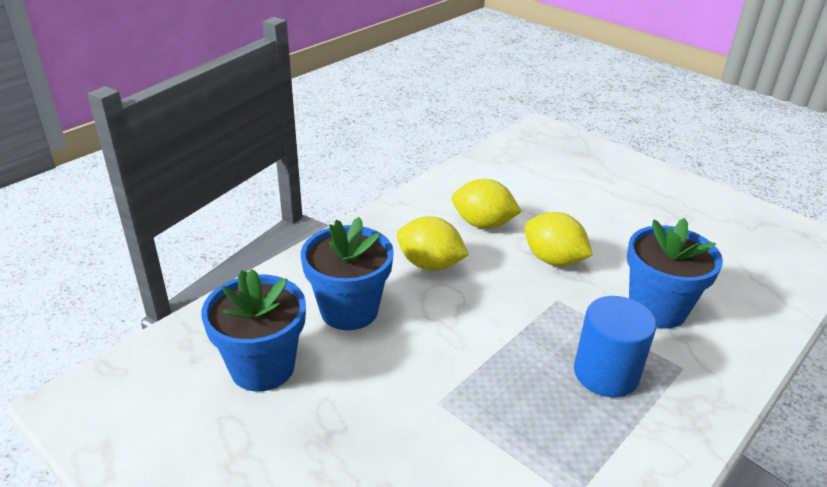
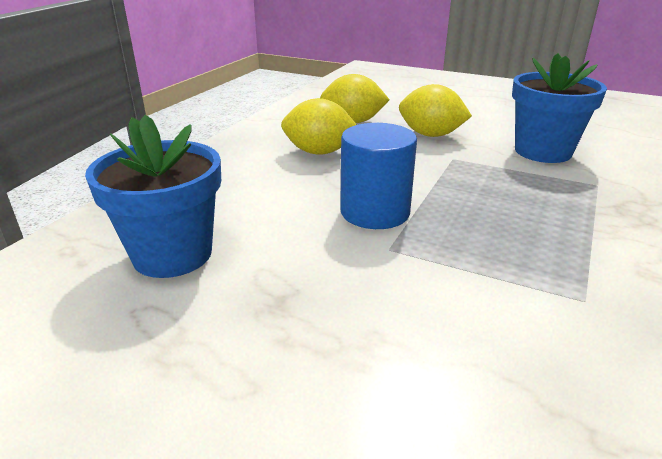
camera: 15 degrees left, 5 degrees down
(349, 310) = (253, 194): blue flower pot -> none
(606, 373) = (535, 199): blue cylinder -> blue cylinder (375, 212)

